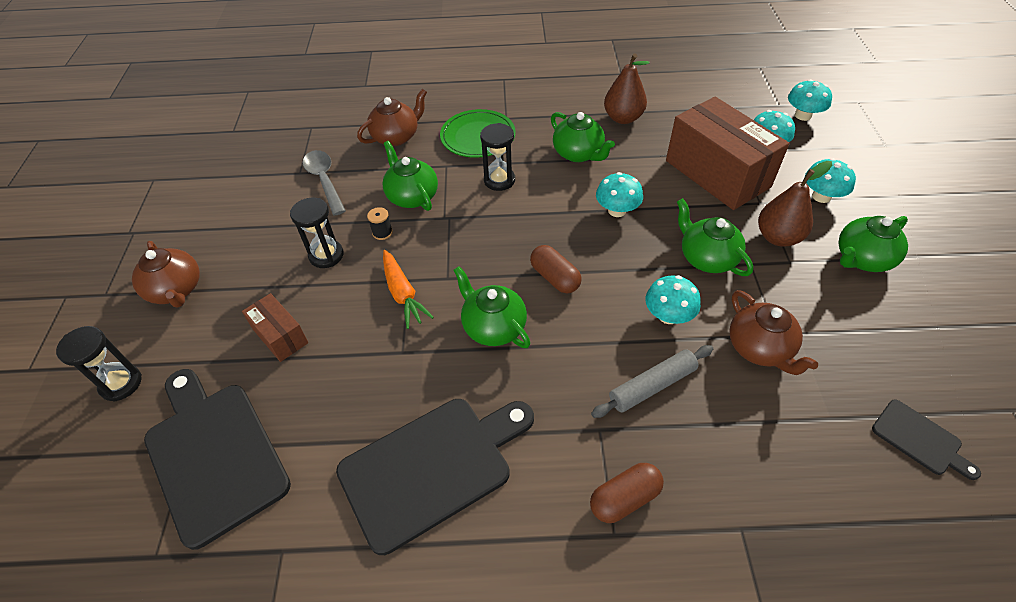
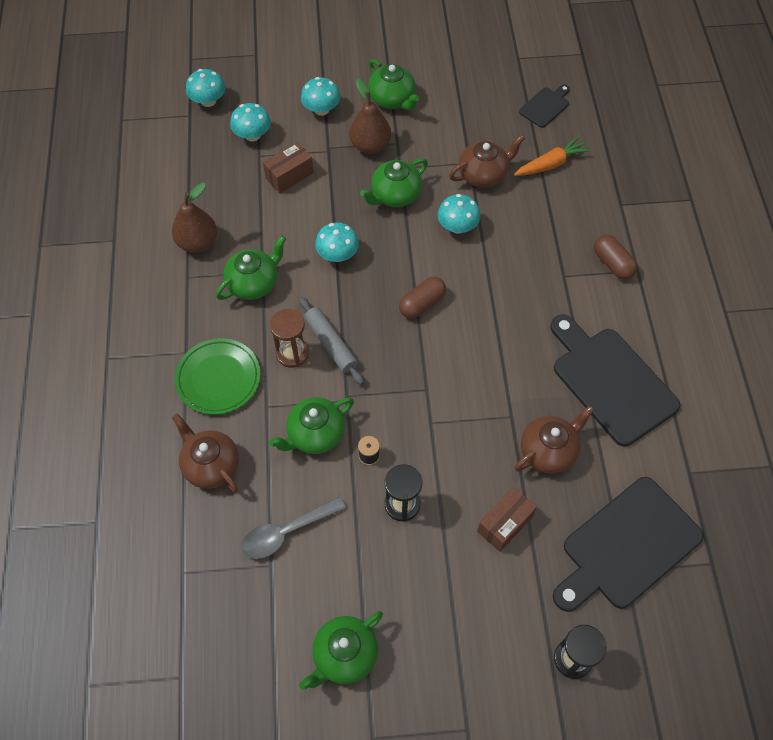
camera: 95 degrees left, 10 degrees up
(176, 290) = (457, 648): brown teapot -> brown teapot (548, 451)
(403, 294) = (448, 424): orange carrot -> orange carrot (551, 164)
(493, 327) = (479, 348): green teapot -> green teapot (344, 655)
(499, 180) = (292, 353): black hourglass -> brown hourglass
(652, 386) = (523, 242): grey rolling pin -> grey rolling pin (331, 344)
(717, 174) = (289, 175): brown box -> brown box, size x0.49

